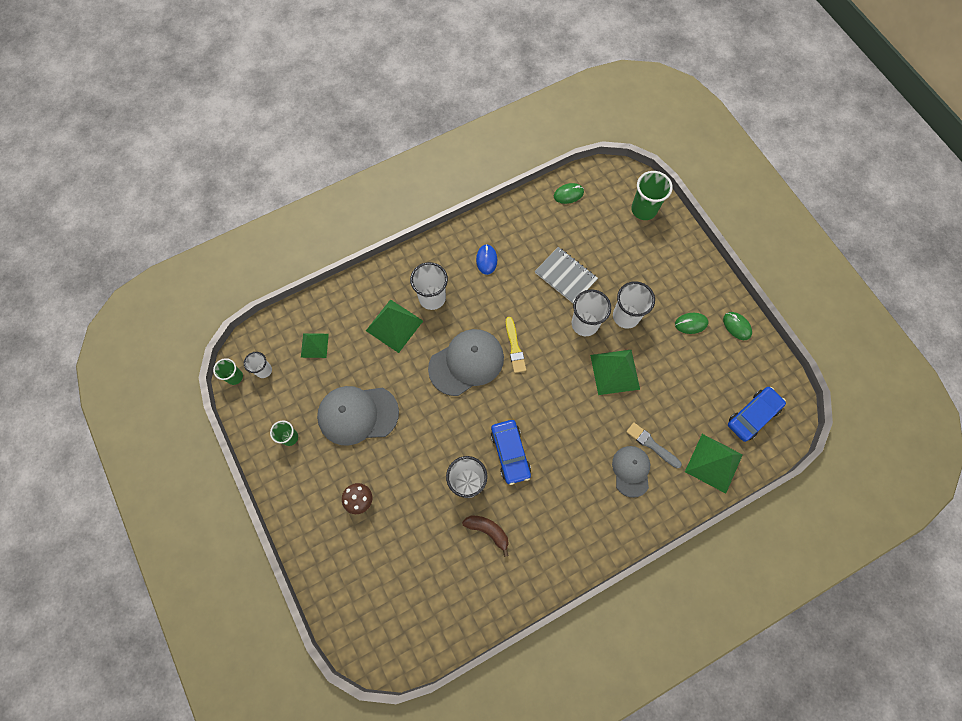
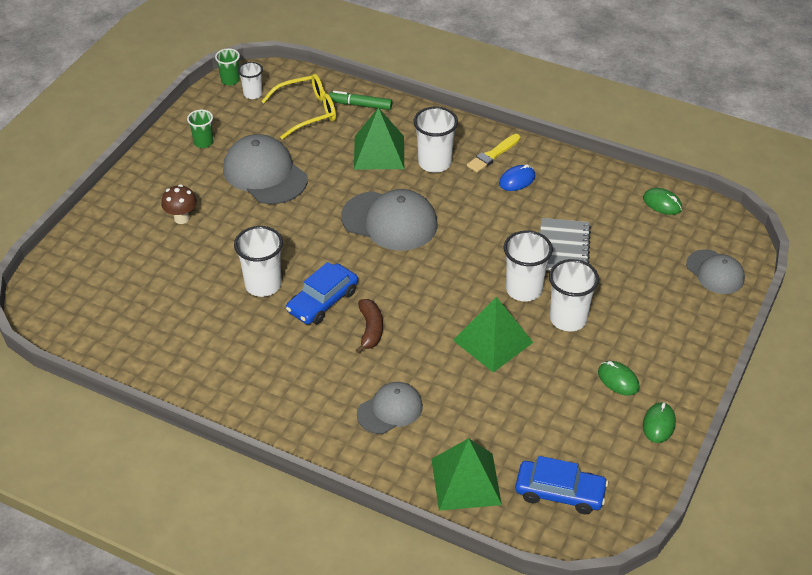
camera: 55 degrees right, 25 degrees down
(314, 345) = (307, 112): green pyramid -> yellow glasses
(336, 306) = (360, 105): none -> green marker
(488, 531) = (226, 325): brown banana -> brown banana (370, 329)
(514, 347) = (441, 248): yellow brush -> yellow brush (492, 155)
(643, 209) = (715, 272): green cup -> grey cap
(651, 444) = (437, 413): grey brush -> none

